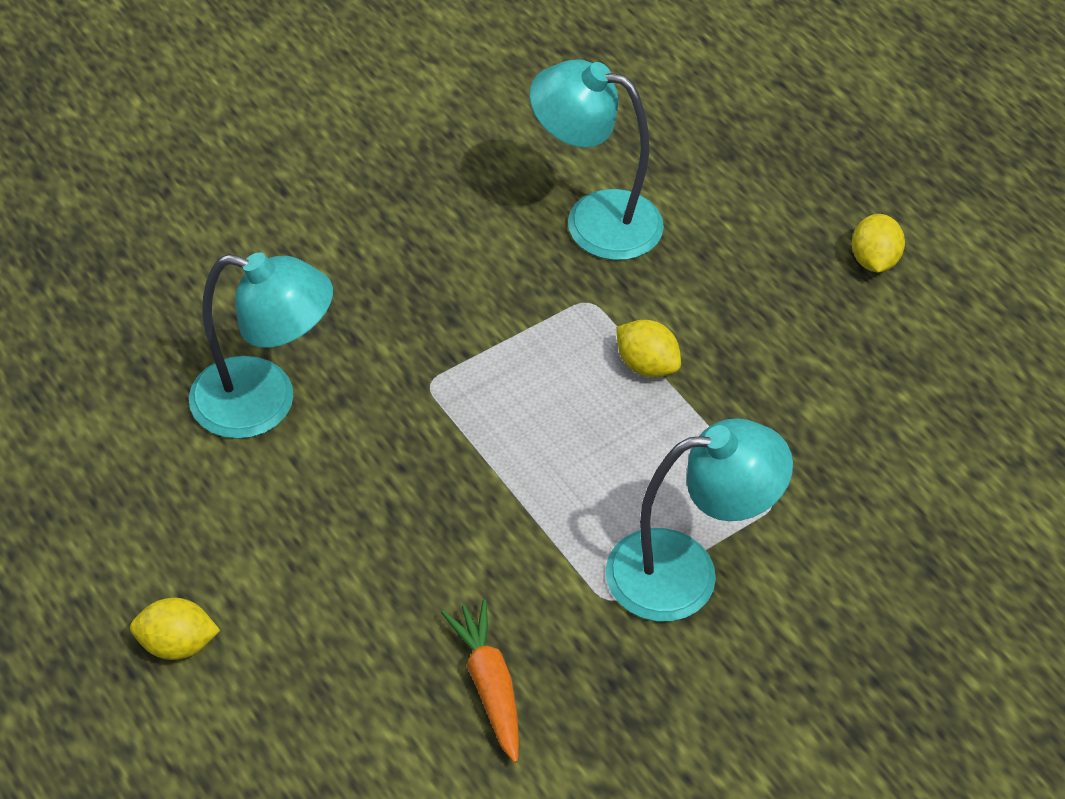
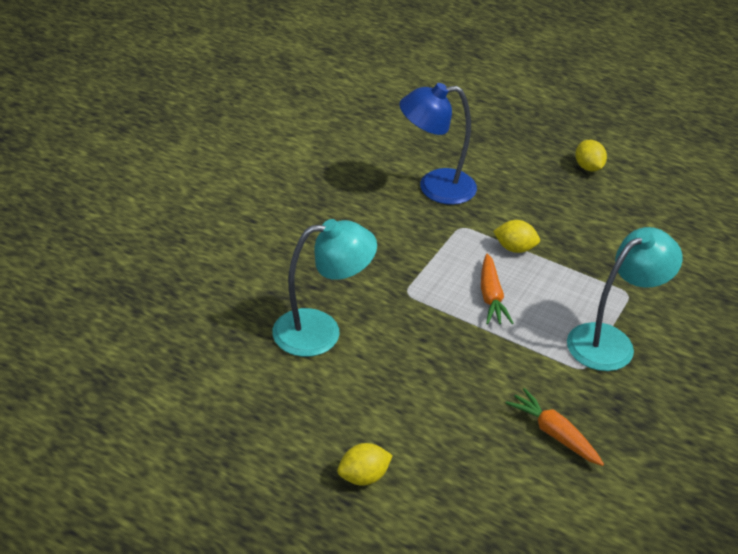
camera: 25 degrees left, 10 degrees down
(551, 433) = (491, 296): none -> orange carrot
(594, 219) = (435, 187): turquoise lamp -> blue lamp

